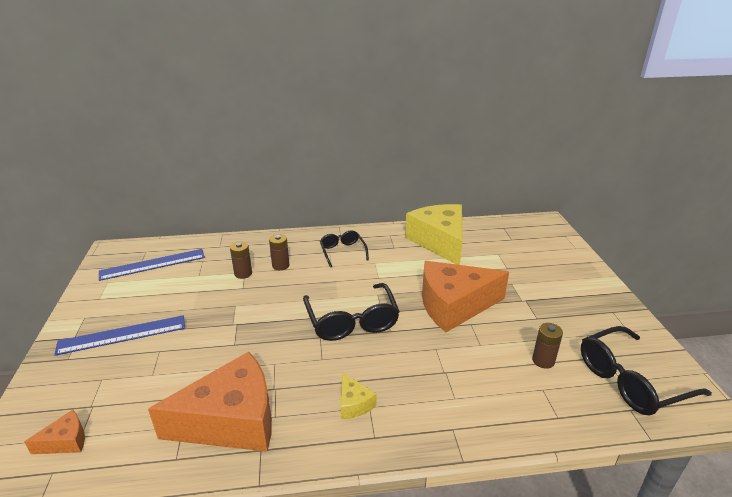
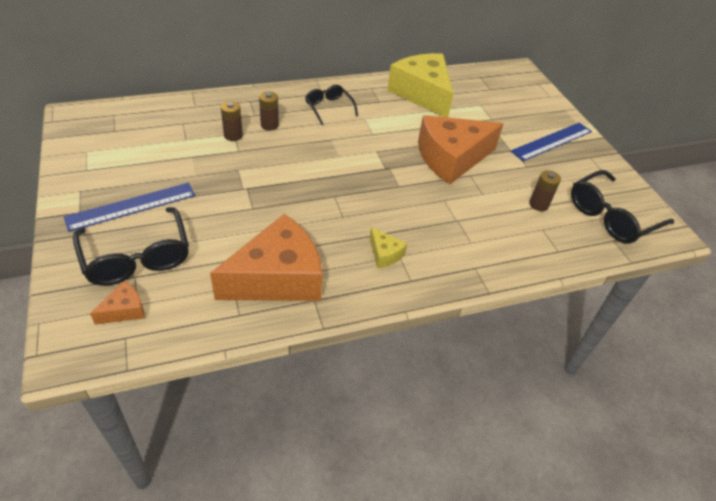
camera: 15 degrees left, 15 degrees up
(152, 264) = (129, 129): blue ruler -> blue ruler (552, 141)
(352, 321) = (360, 179): black glasses -> black glasses (137, 257)

